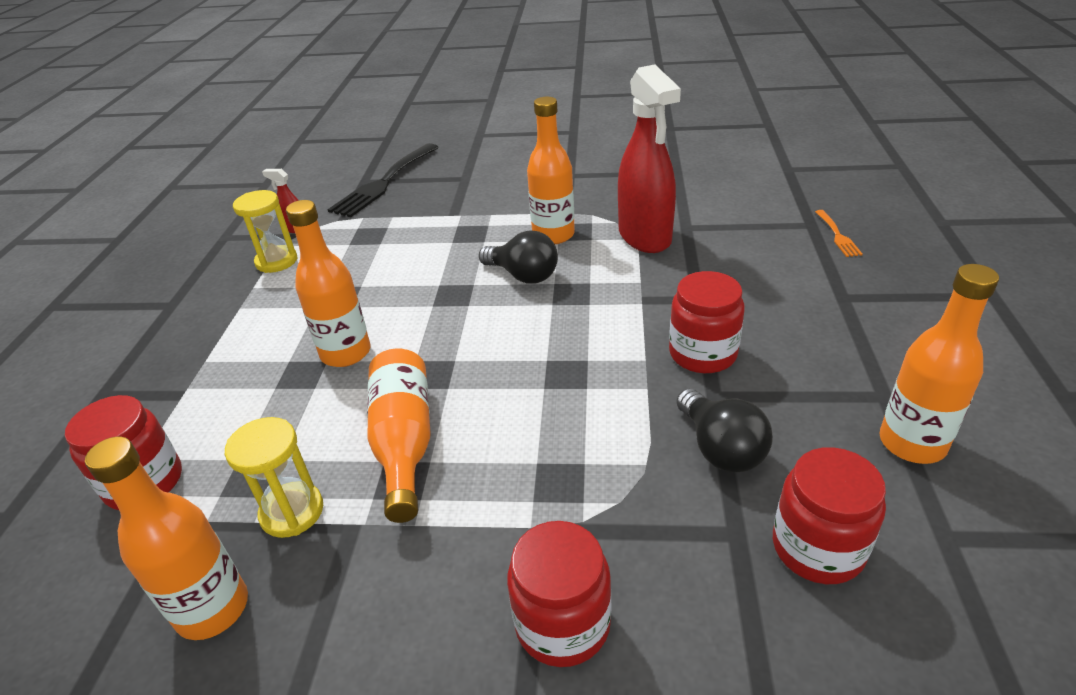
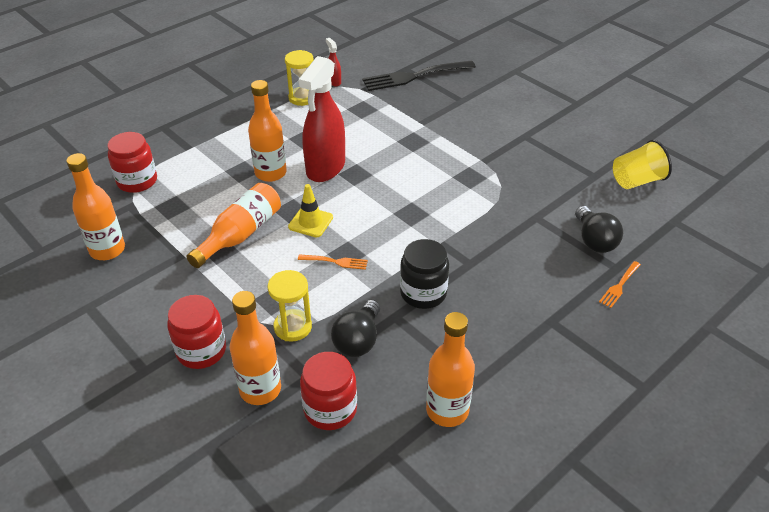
camera: 40 degrees right, 5 degrees up
(292, 512) = (169, 233): yellow hourglass -> yellow hourglass (293, 327)
(474, 370) = (310, 222): none -> yellow traffic cone
(523, 275) = (402, 186): black light bulb -> black light bulb (594, 241)
(553, 235) = (454, 172): orange bottle -> orange bottle (260, 389)
(567, 389) = (335, 262): none -> orange fork
(644, 237) = (502, 207): red spray bottle -> red spray bottle (325, 168)
(702, 353) = (423, 293): red jar -> black jar
(713, 158) = (636, 181): none -> yellow cup

